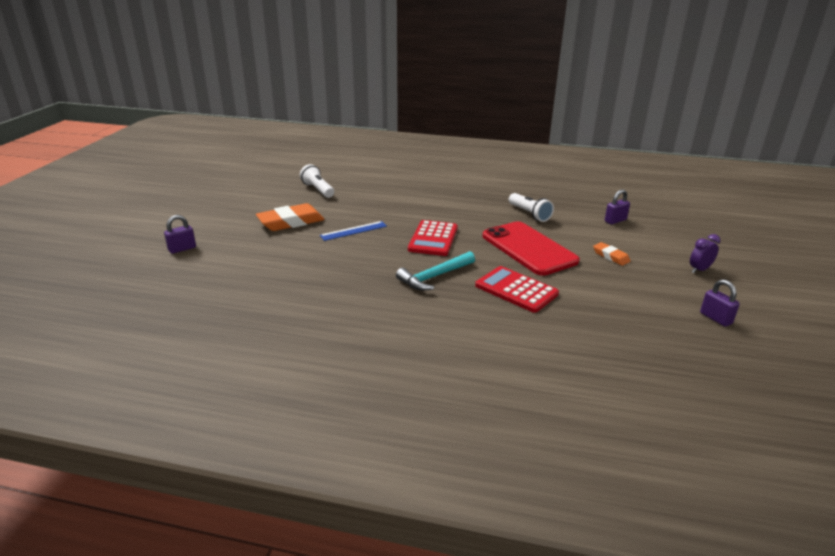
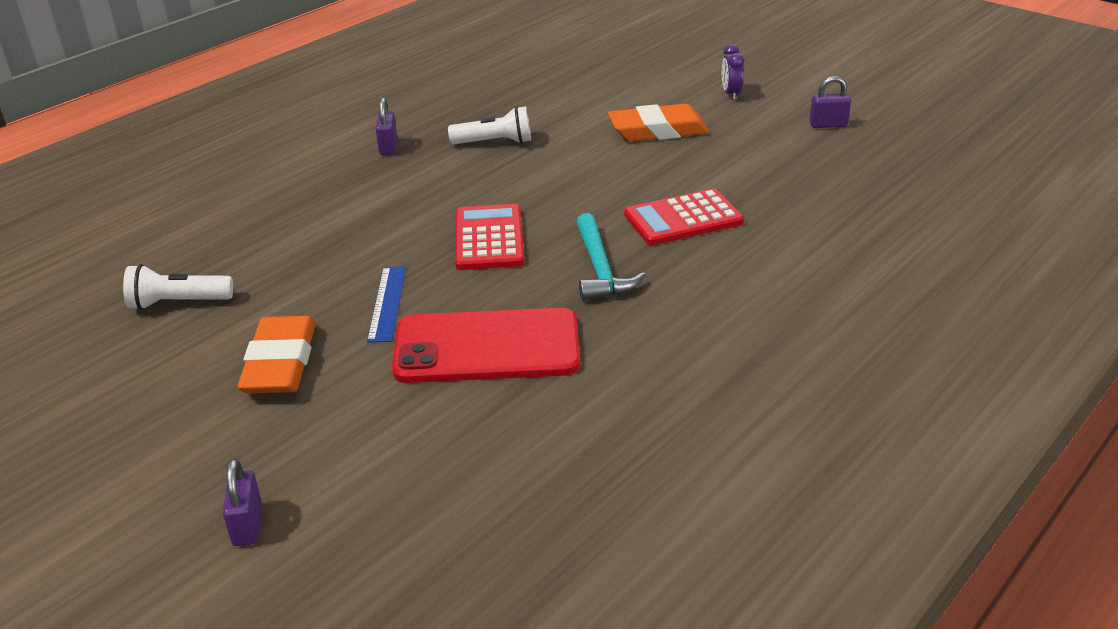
camera: 60 degrees left, 5 degrees up
(433, 239) = (489, 238): red calculator -> red calculator turned 135 degrees counterclockwise
(528, 248) = (589, 175): red phone -> red phone (487, 347)
(611, 256) = (658, 130): orange eraser -> orange eraser, size x1.88
(615, 221) = (574, 95): purple padlock -> purple padlock (388, 147)

